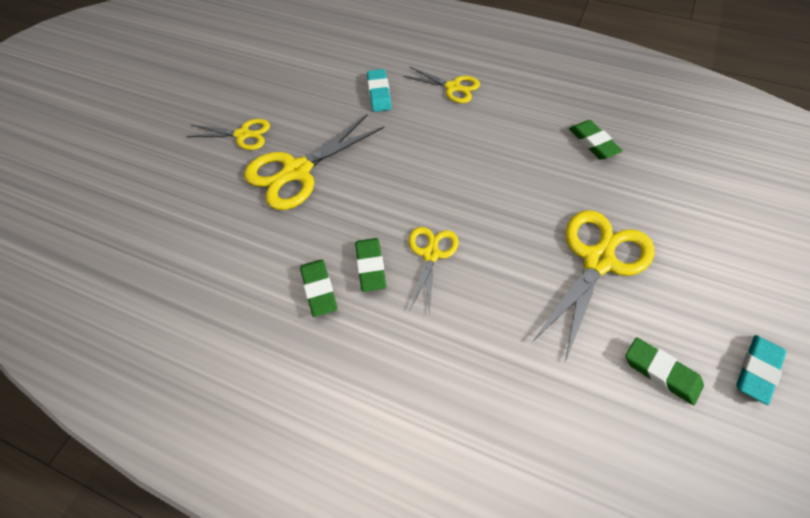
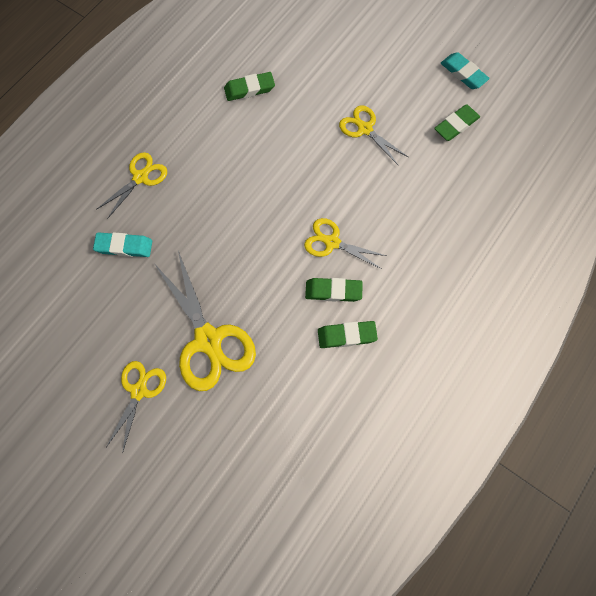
camera: 80 degrees left, 15 degrees up
(597, 261) = (365, 129): yellow scissors -> yellow scissors, size x0.58

